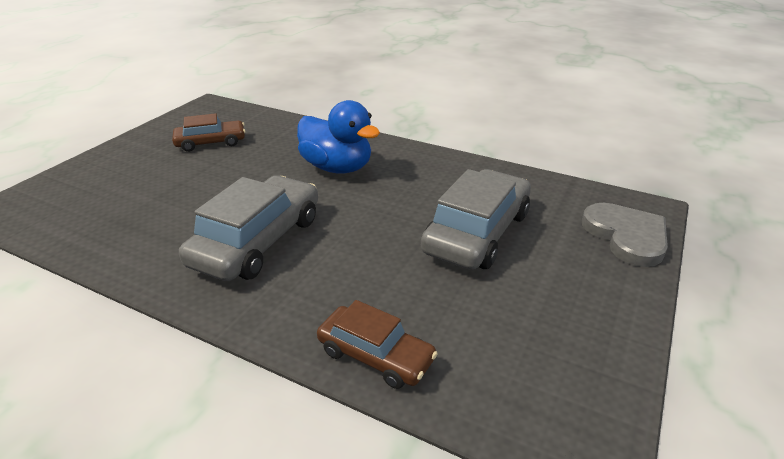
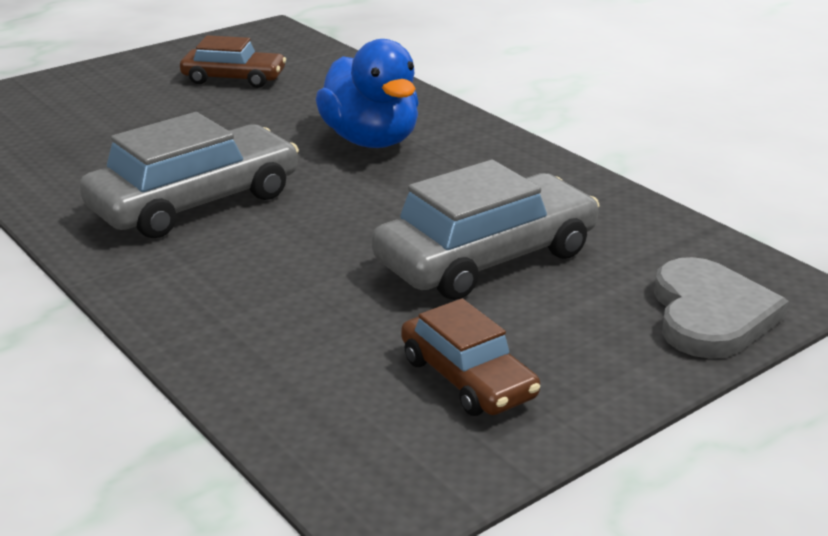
camera: 25 degrees right, 5 degrees down
(375, 355) = (225, 348): brown car -> brown car (467, 378)

